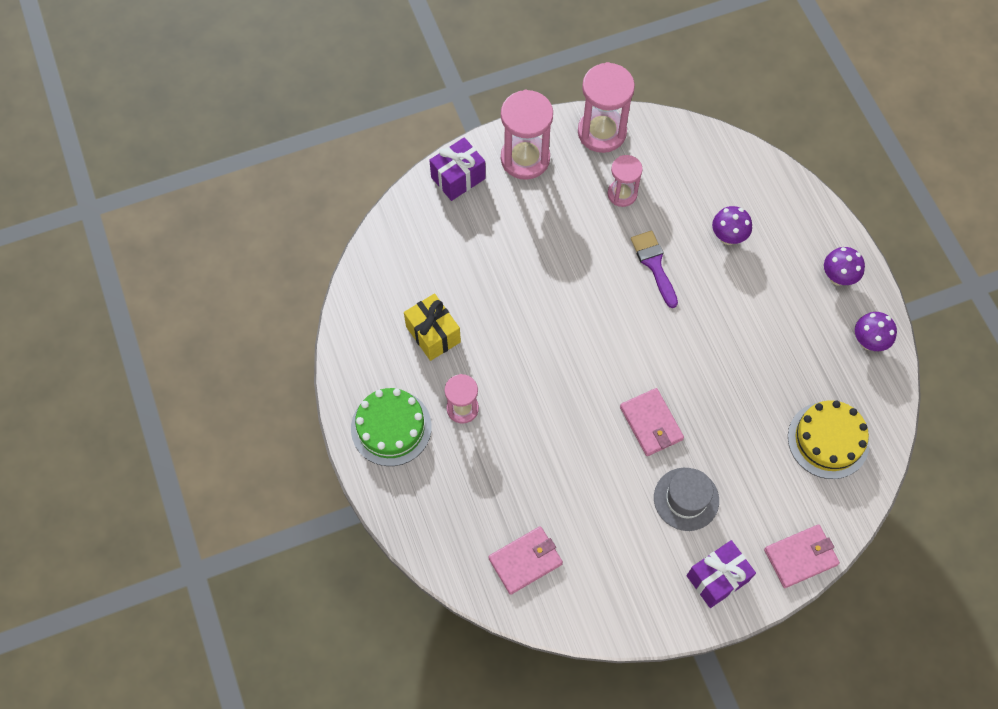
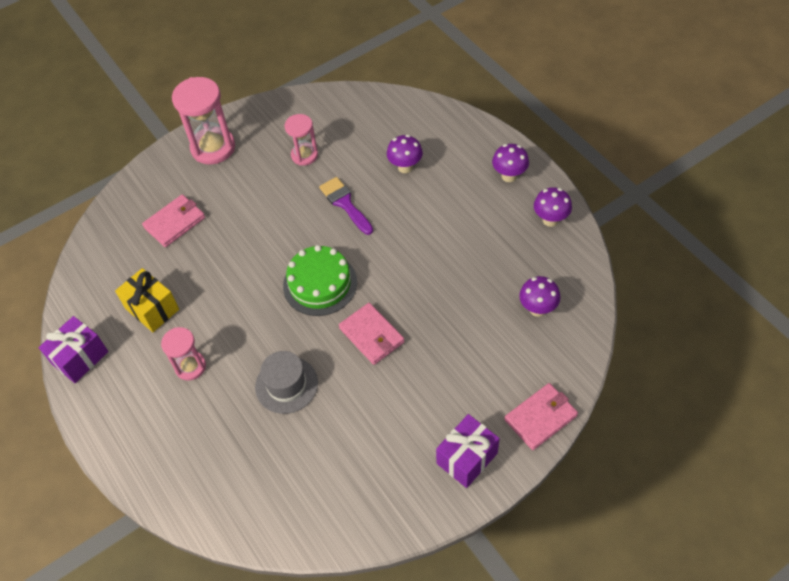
camera: 10 degrees left, 10 degrees down
(391, 427) = (123, 401): green cake -> green cake (320, 284)
(458, 178) = (155, 176): purple gift -> purple gift (80, 358)
(525, 561) = (276, 491): pink wallet -> pink wallet (175, 222)
(602, 132) = (277, 113): pink hourglass -> none
(686, 499) = (420, 393): grey hat -> grey hat (286, 385)
(828, 440) = (537, 309): yellow cake -> purple mushroom

